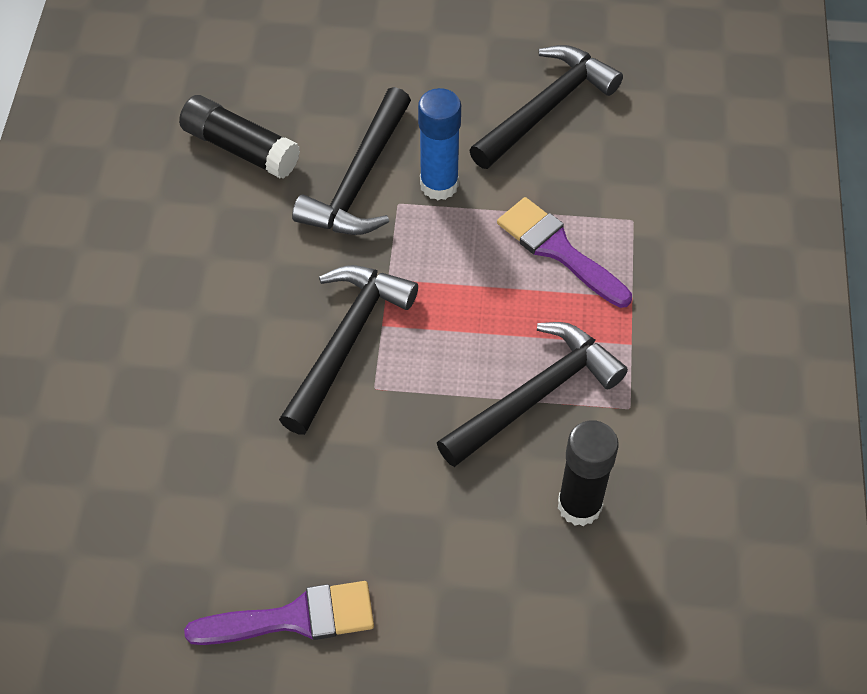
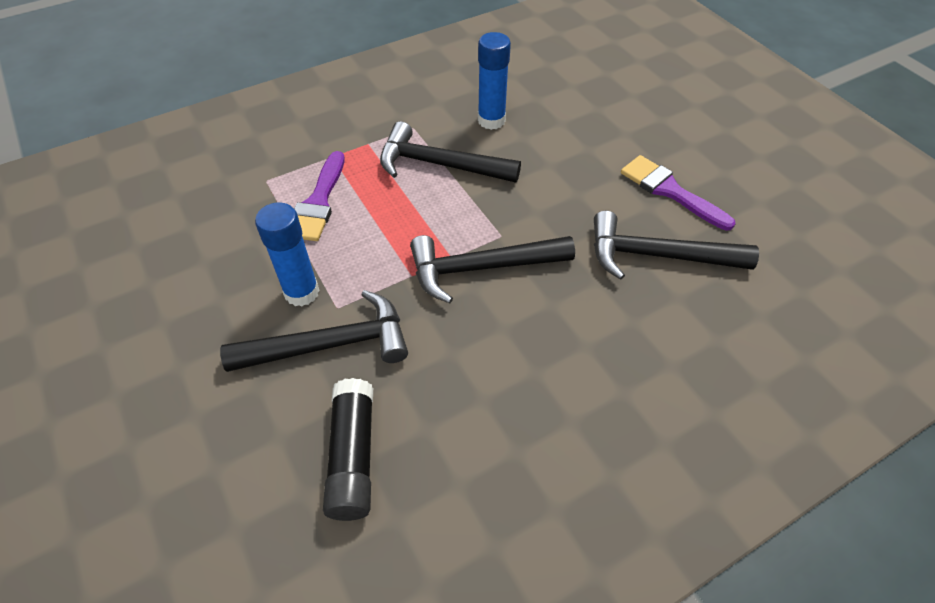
camera: 125 degrees left, 5 degrees down
(546, 108) = (179, 268): black hammer -> black hammer (657, 255)
(579, 505) = (491, 120): black glue stick -> blue glue stick

